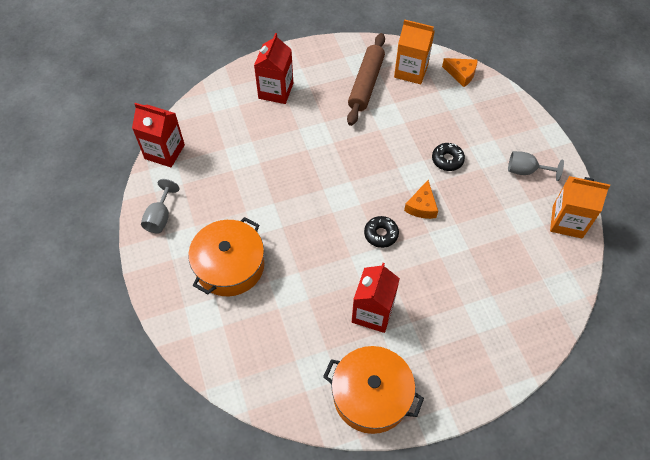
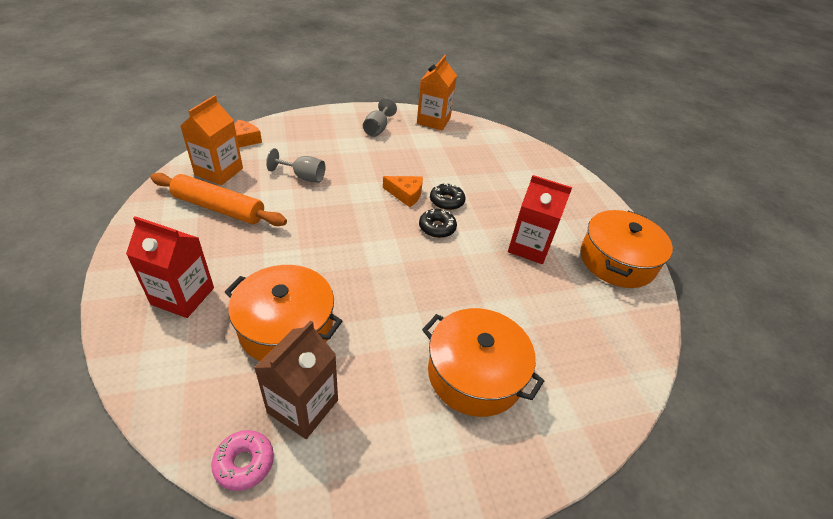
camera: 90 degrees left, 15 degrees down
(160, 217) = (383, 471): grey goblet -> grey goblet (303, 177)
(164, 152) = (244, 463): red carton -> pink donut
(199, 171) = (303, 406): none -> brown carton
(257, 150) = (286, 327): none -> orange pot
(366, 84) = (219, 208): brown rolling pin -> orange rolling pin
(447, 160) = (352, 169): black donut -> black donut (446, 201)

